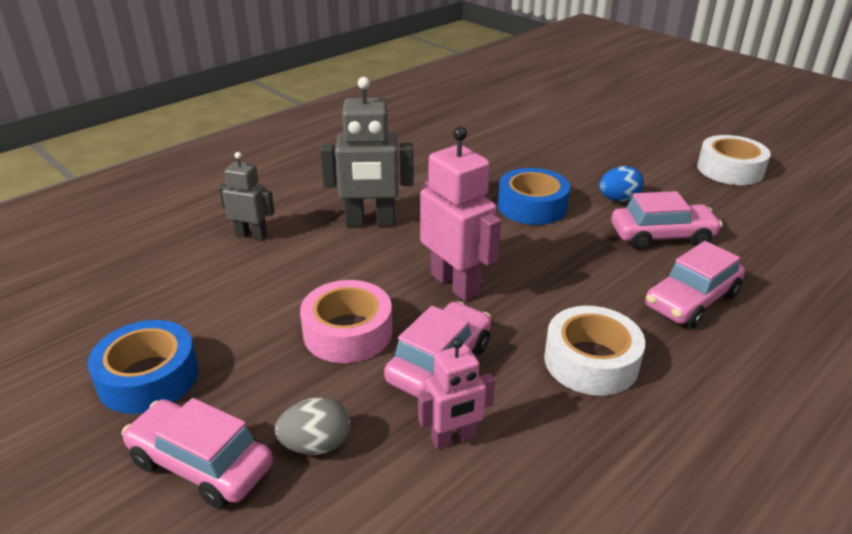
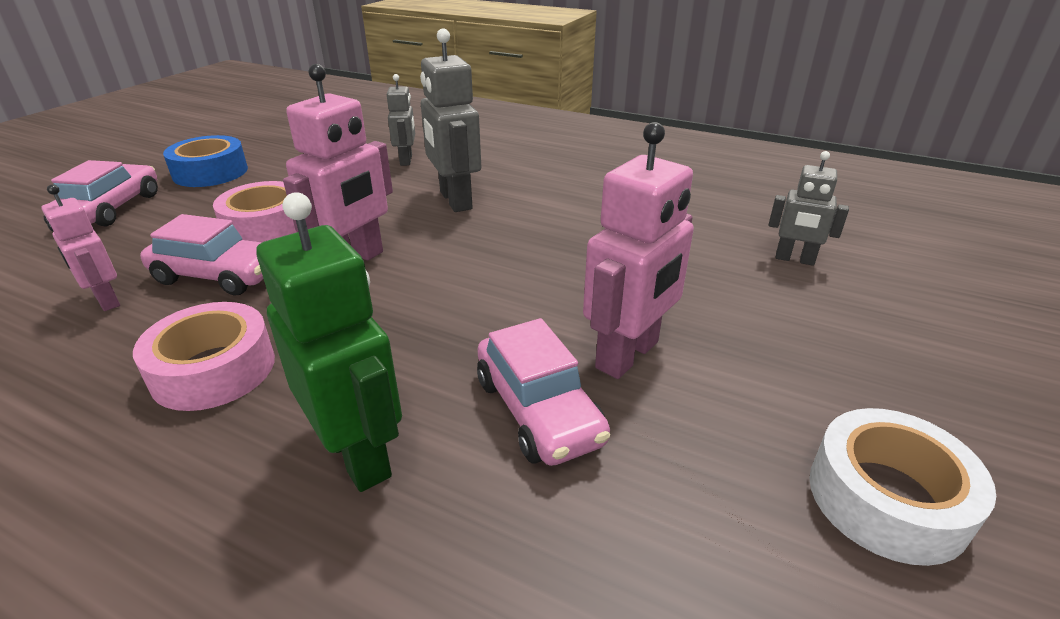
camera: 70 degrees right, 0 degrees up
(316, 445) = (119, 242): grey egg -> none
(532, 206) = (553, 285): blue tape -> none
(538, 128) = (794, 259): none -> grey robot
(591, 361) = (213, 369): white tape -> pink tape
(618, 199) = (628, 355): blue egg -> pink robot
(691, 300) = (358, 454): pink car -> green robot

